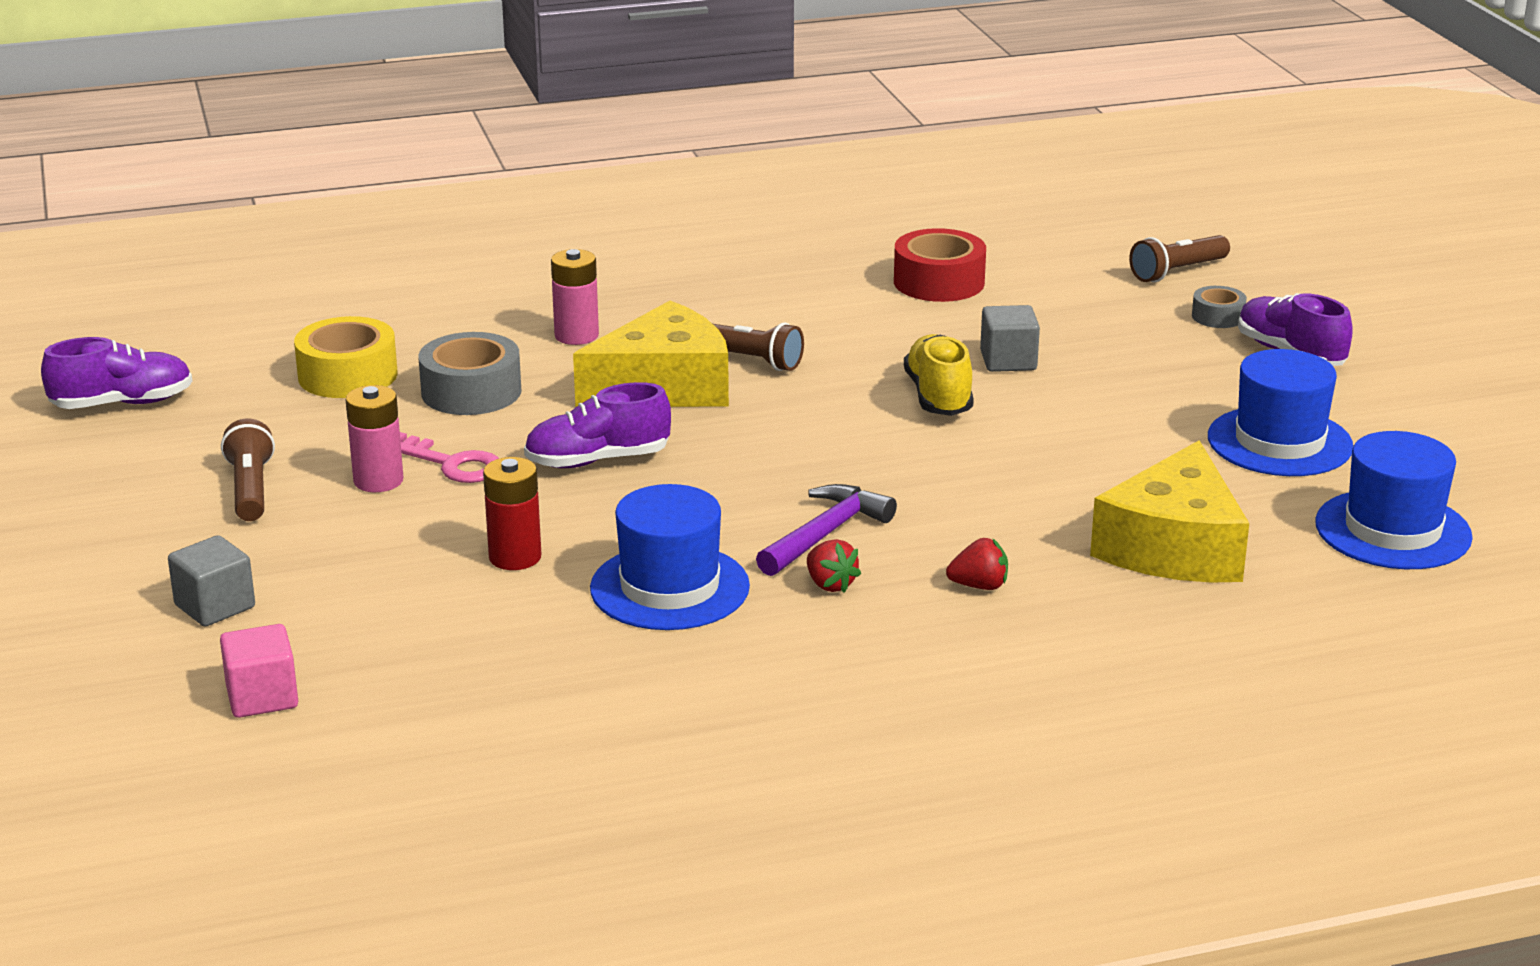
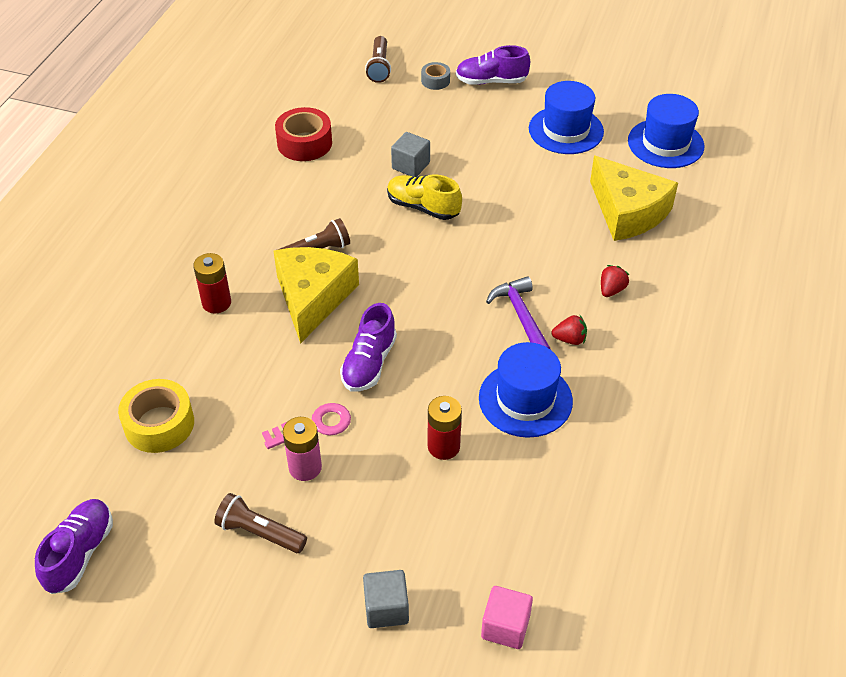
camera: 55 degrees left, 20 degrees up
(471, 392) = (238, 378): grey tape -> none
(576, 336) = (216, 303): pink battery -> red battery

